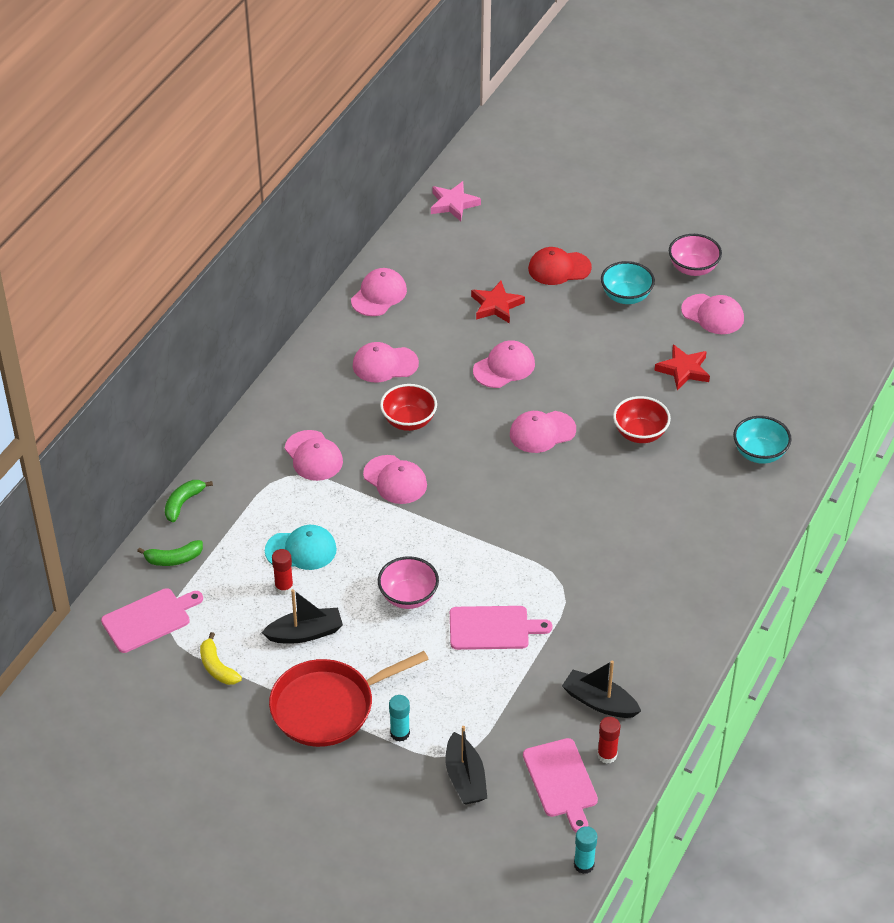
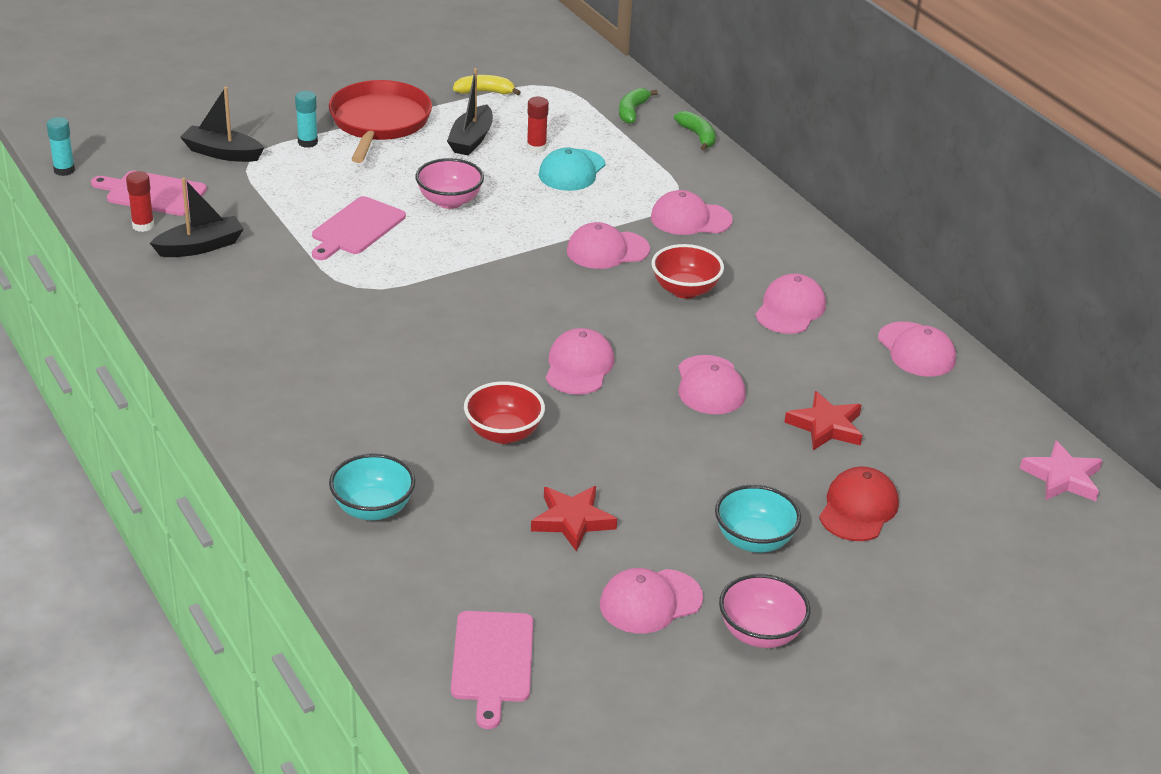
camera: 120 degrees right, 10 degrees down
(149, 619) = (574, 81): pink cutting board -> pink cutting board (492, 661)

